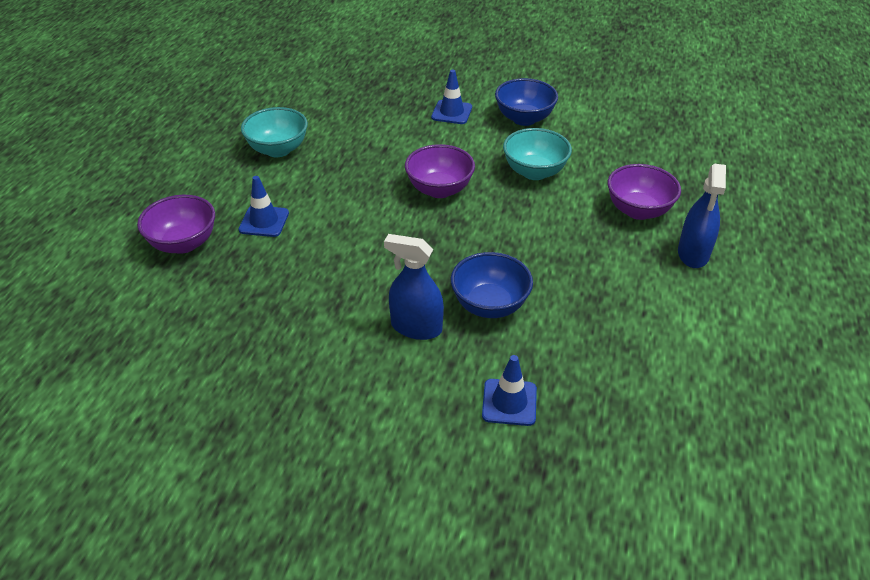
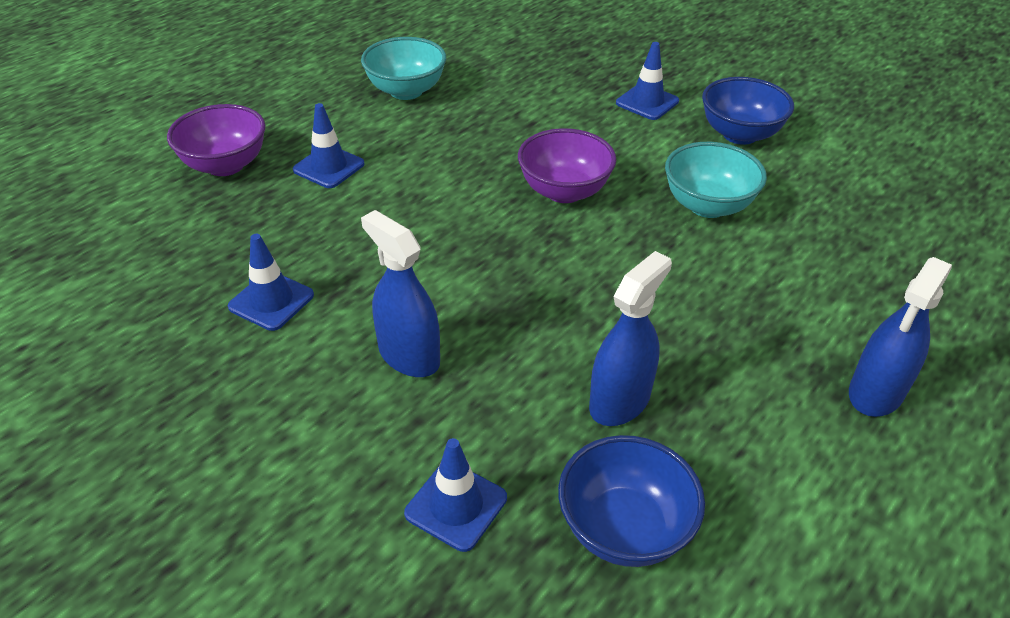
camera: 25 degrees right, 0 degrees up
(297, 325) = (271, 301): none -> blue traffic cone
(490, 305) = (524, 361): blue bowl -> blue bowl (624, 529)
(561, 308) = (619, 401): none -> blue spray bottle
(638, 210) = (827, 302): purple bowl -> none

